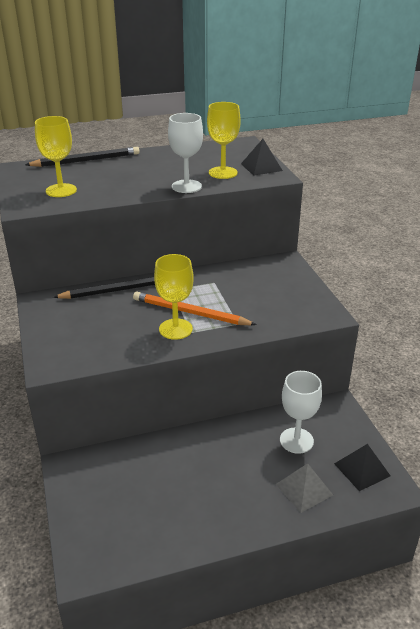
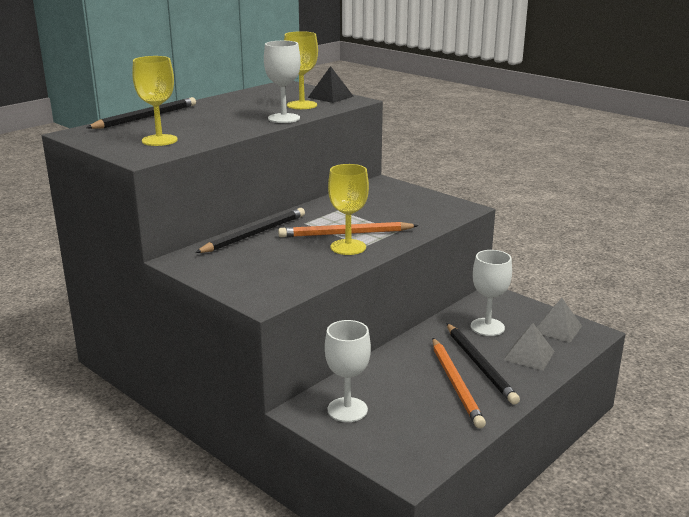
camera: 30 degrees left, 10 degrees down
(99, 480) = (347, 410): none -> white goblet
(208, 493) = (456, 384): none -> orange pencil
(249, 481) = (480, 365): none -> black pencil
(362, 469) = (557, 329): black pyramid -> grey pyramid

